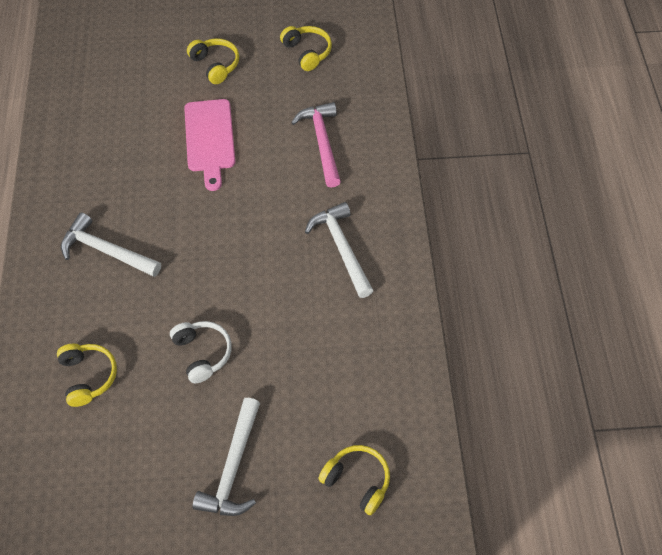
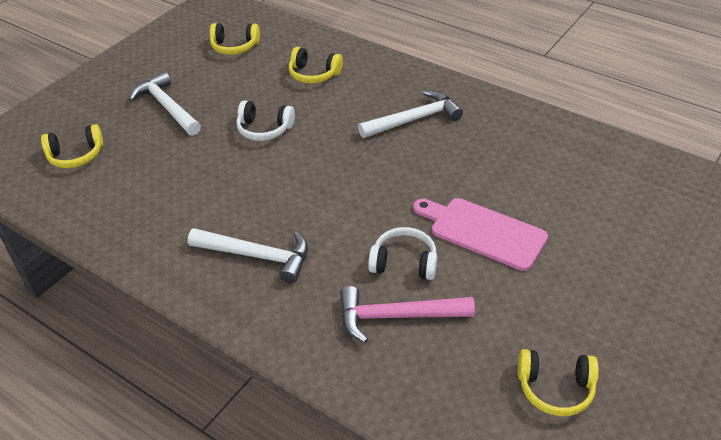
camera: 130 degrees right, 15 degrees down
(215, 65) = (596, 288): yellow headphones -> yellow headphones (234, 47)
(274, 164) = (404, 262): none -> white headphones
(322, 142) = (396, 316): pink hammer -> pink hammer turned 150 degrees clockwise

